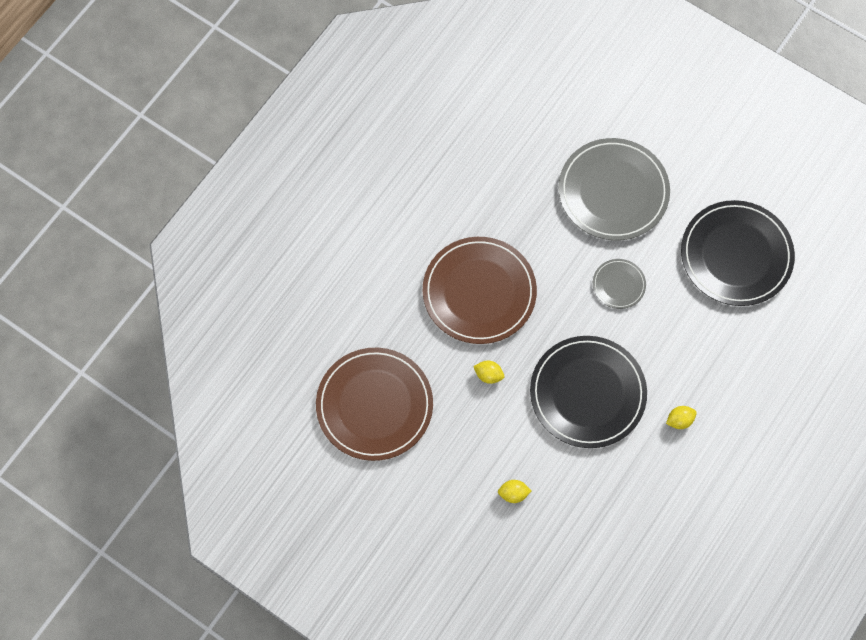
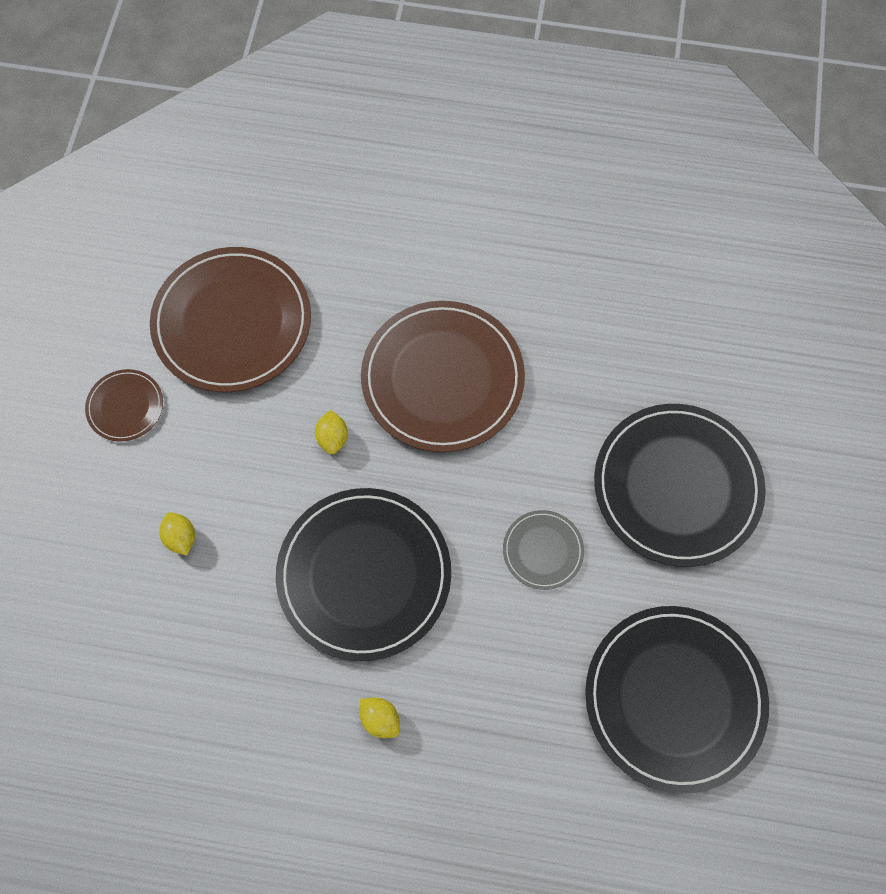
camera: 65 degrees right, 0 degrees up
(404, 496) = (125, 406): none -> brown plate
(613, 191) = (677, 486): grey plate -> black plate

